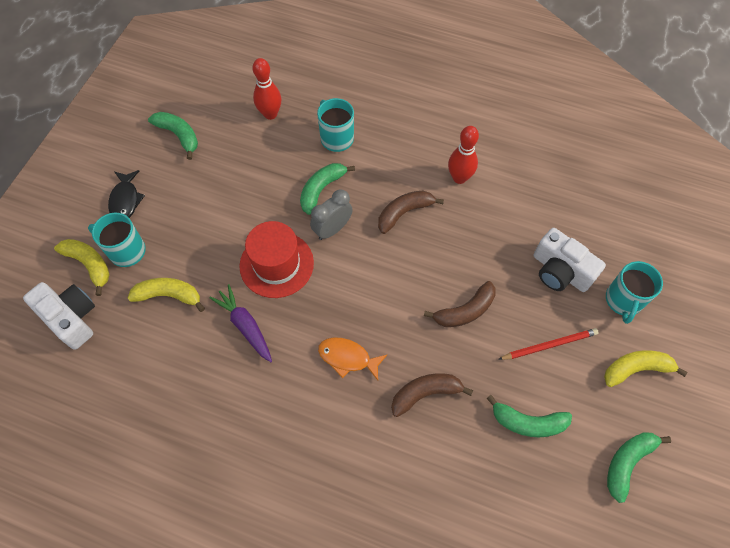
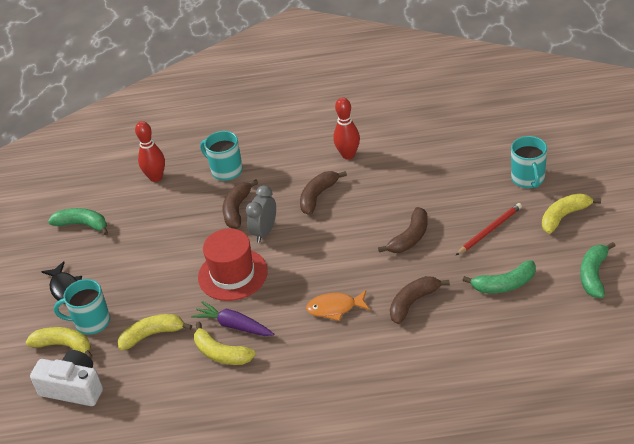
camera: 20 degrees left, 20 degrees down
(216, 352) = (221, 353): none -> yellow banana
(321, 189) = (237, 209): green banana -> brown banana
(560, 271) = (468, 181): white camera -> none

